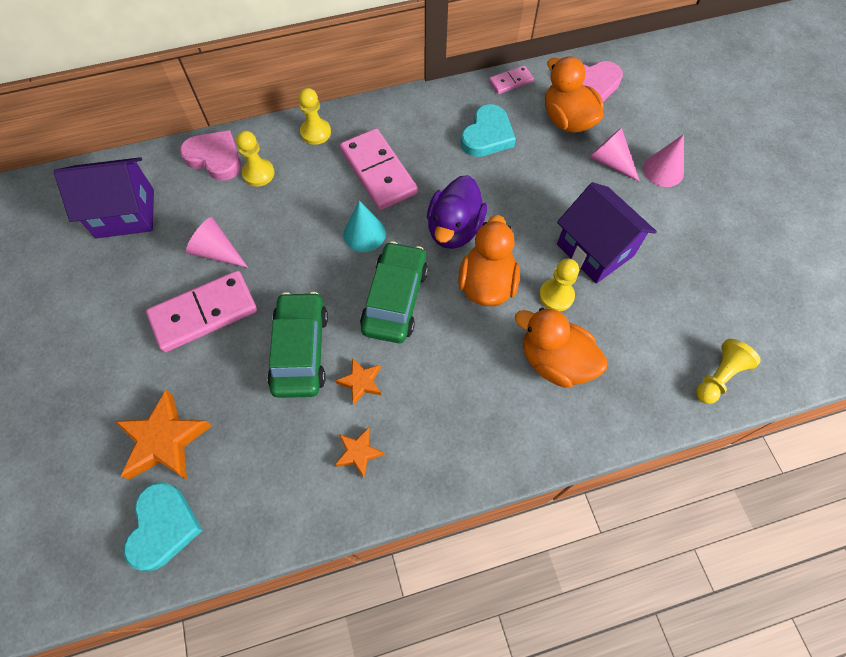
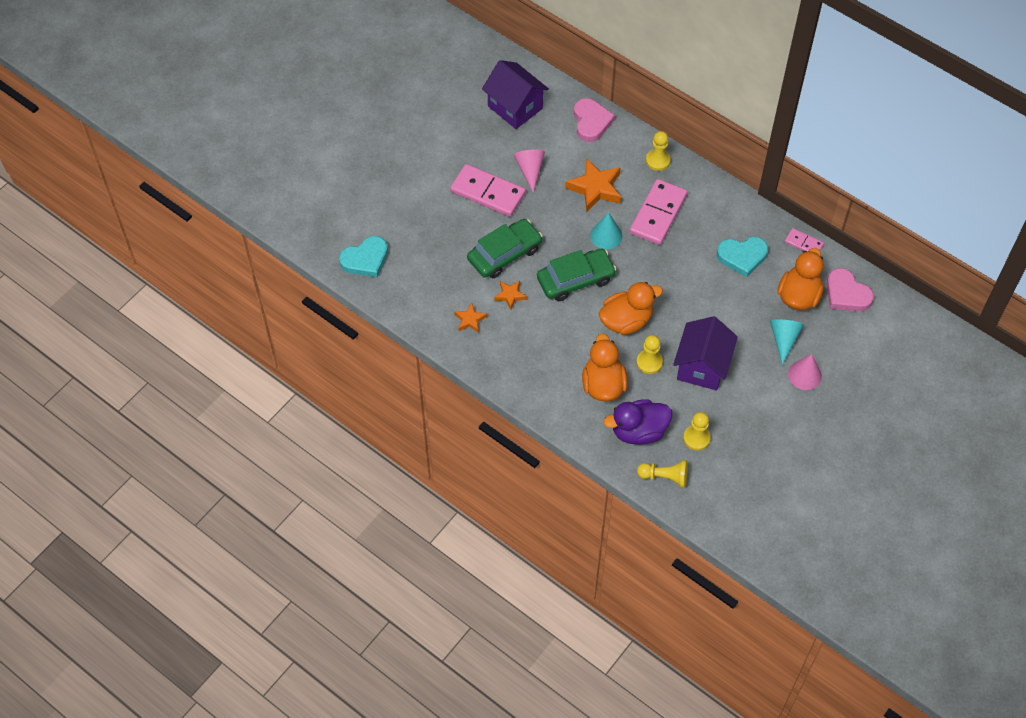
camera: 55 degrees right, 5 degrees down
(164, 440) = (406, 227): orange star -> orange star (595, 188)
(258, 173) = (600, 152): yellow pawn -> yellow pawn (696, 438)
(454, 229) = (651, 281): purple duck -> purple duck (638, 431)
(610, 162) = (783, 340): pink cone -> turquoise cone

